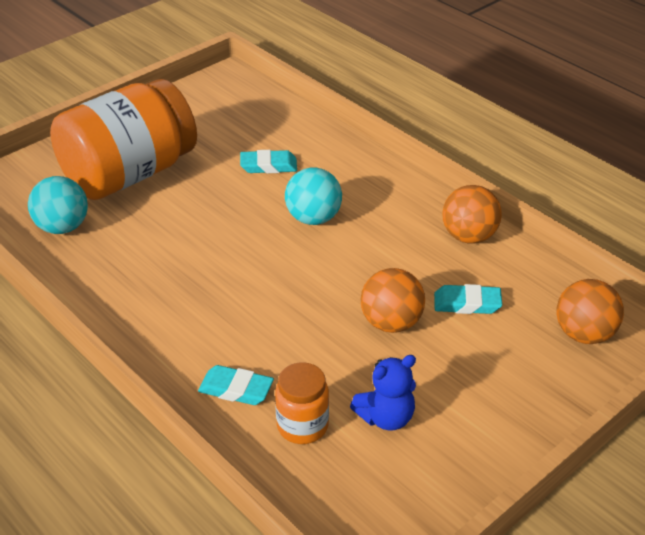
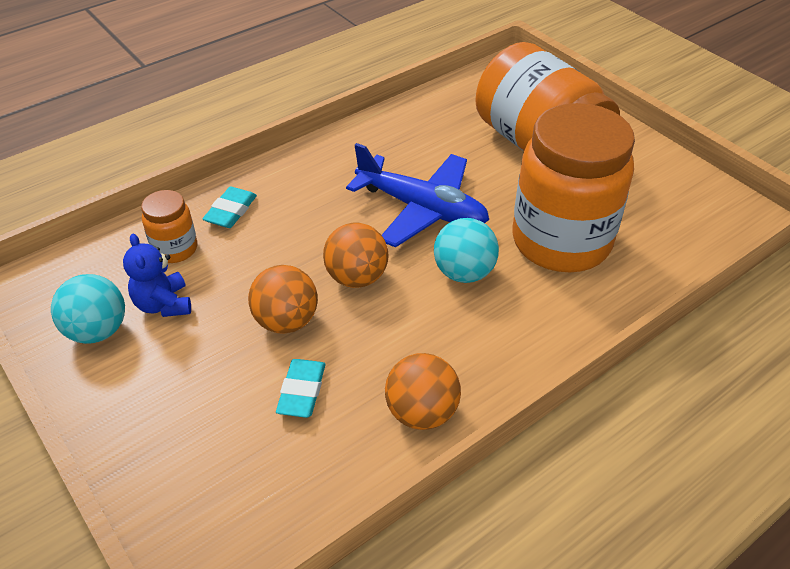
camera: 95 degrees right, 5 degrees up
(62, 227) = (457, 111): turquoise ball -> turquoise ball (97, 331)
(228, 246) = (422, 209): none -> blue plane
(268, 166) = (561, 241): turquoise eraser -> orange jar
(584, 334) = (223, 502): orange ball -> orange ball (357, 277)

